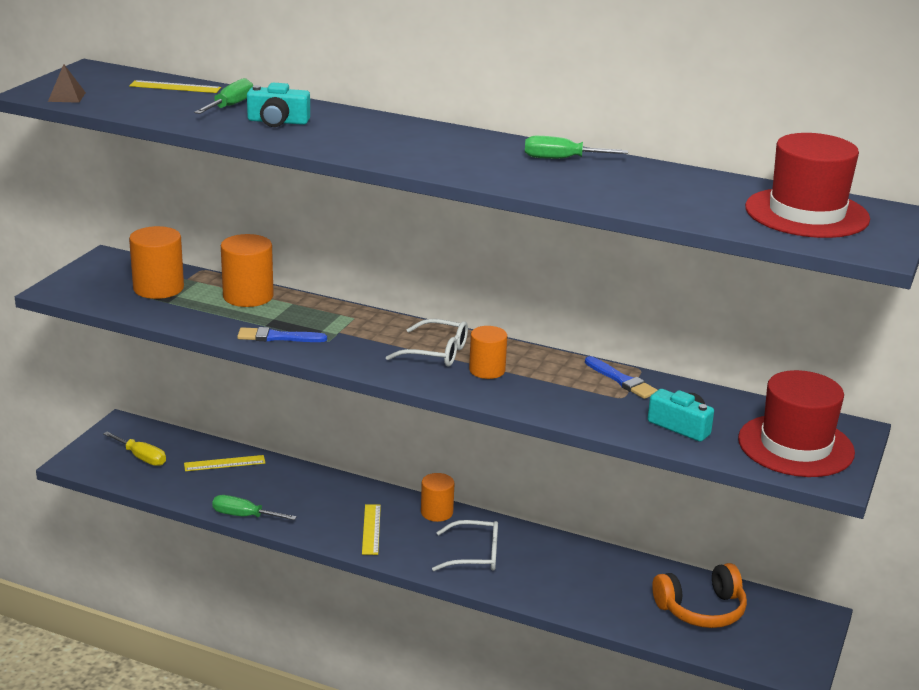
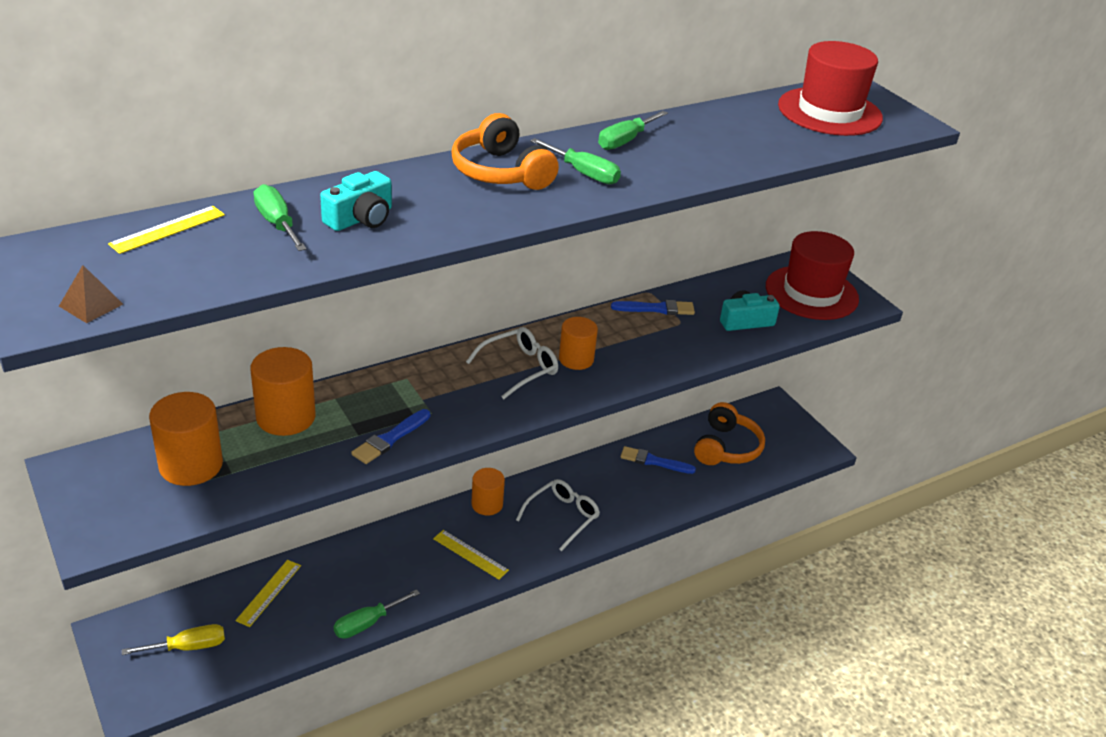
camera: 55 degrees left, 10 degrees up
(422, 138) = (500, 172): none -> orange headphones
(476, 160) = (584, 173): none -> green screwdriver
(616, 575) = (654, 461): none -> blue brush

